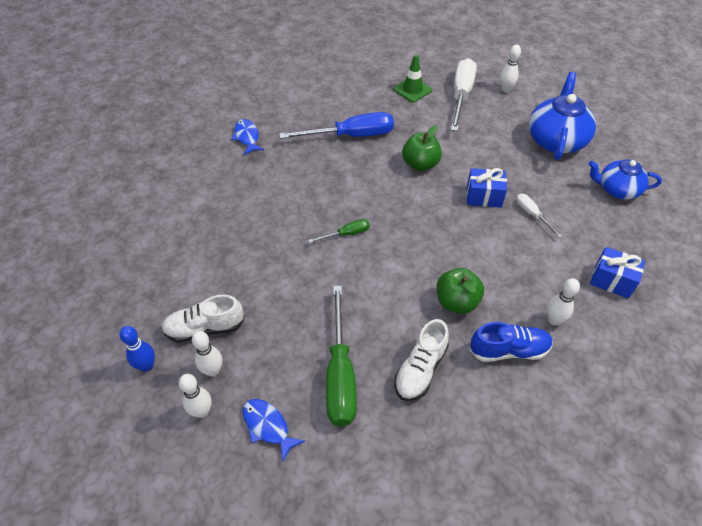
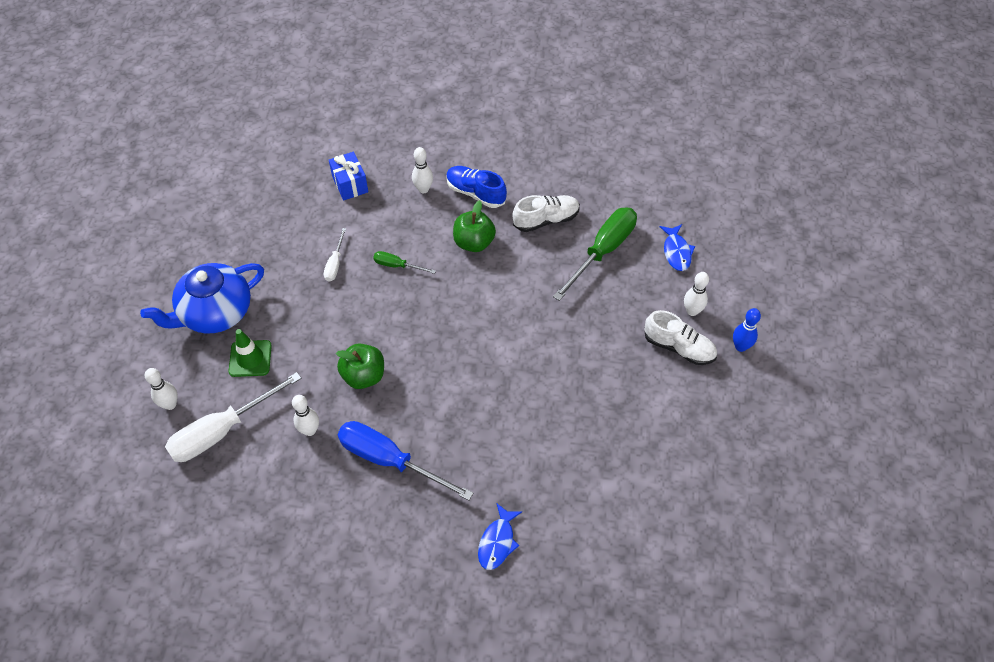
camera: 140 degrees left, 5 degrees up
(202, 411) = (716, 289): white bowling pin -> white bowling pin (310, 430)
(346, 234) = (501, 351): green screwdriver -> green screwdriver (397, 265)
(412, 90) = (258, 479): green traffic cone -> green traffic cone (250, 358)
(484, 196) = (351, 305): blue gift -> none
(617, 189) = (241, 236): blue teapot -> none

